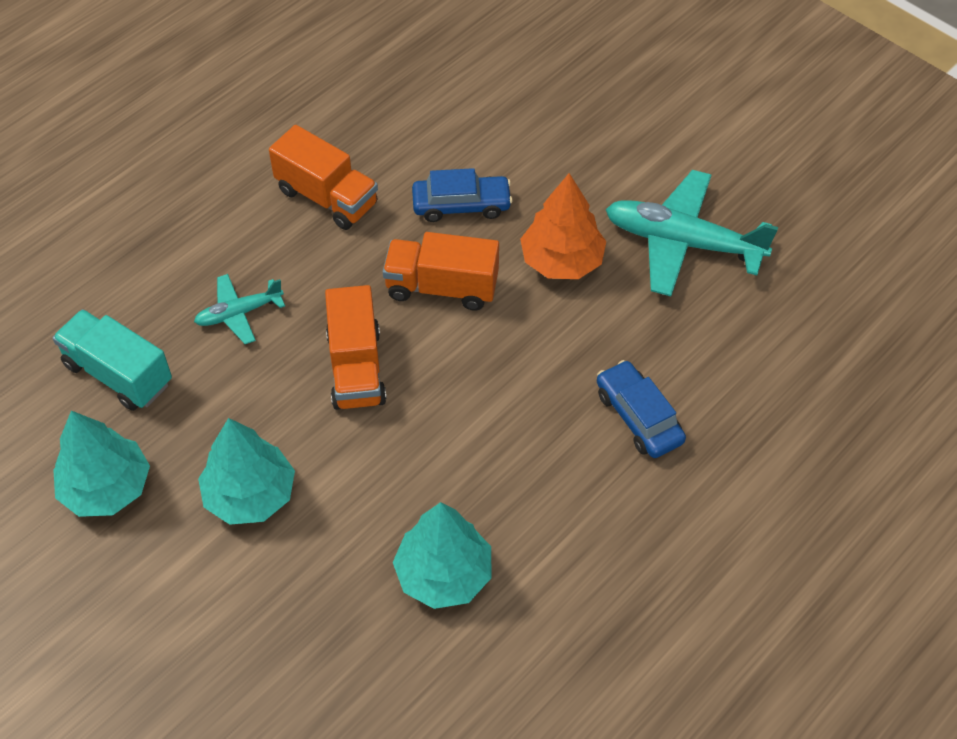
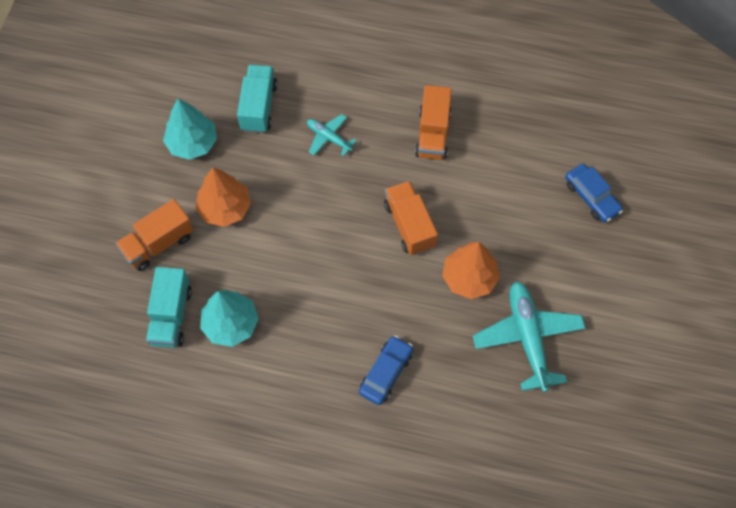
camera: 60 degrees right, 10 degrees up
(250, 495) = (225, 208): turquoise tree -> orange tree
(356, 368) = (329, 213): orange truck -> orange truck (158, 244)
(376, 651) = (171, 316): none -> turquoise truck
(461, 205) = (474, 204): blue car -> blue car (591, 197)

